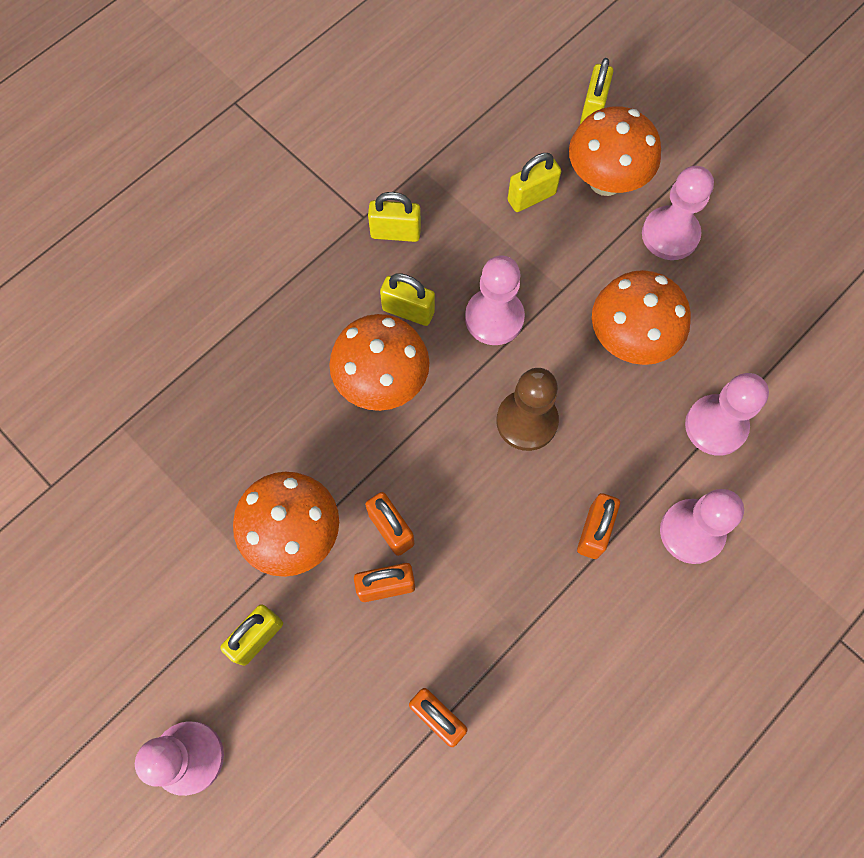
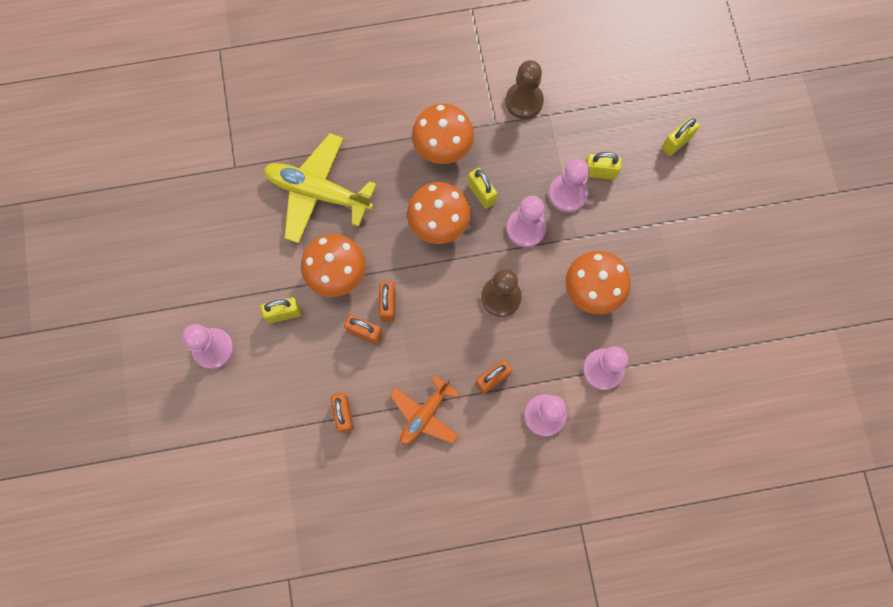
camera: 35 degrees right, 5 degrees up
(192, 445) = (318, 192): none -> yellow plane
(379, 170) = (524, 101): none -> brown pawn
(395, 233) = (506, 144): yellow padlock -> none
(543, 639) = (425, 414): none -> orange plane
(605, 181) = (650, 190): orange mushroom -> orange mushroom (443, 148)
(670, 234) = (663, 246): pink pawn -> pink pawn (567, 194)

